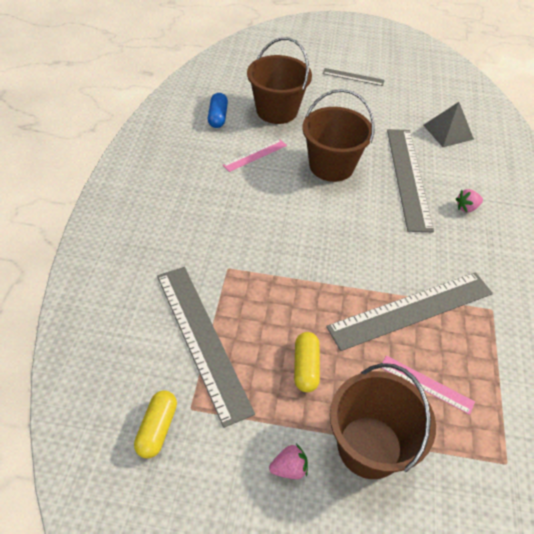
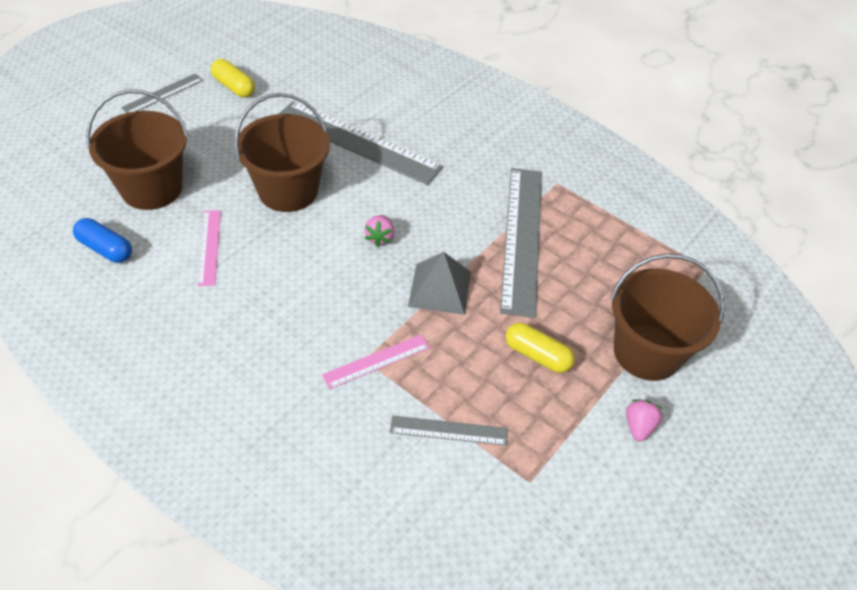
camera: 60 degrees left, 0 degrees up
(157, 429) = (537, 525): yellow capsule -> yellow capsule (234, 87)
(202, 340) = (449, 430): grey ruler -> grey ruler, size x0.49
(426, 384) = (606, 275): pink ruler -> pink ruler (376, 361)
(448, 132) = (321, 76): grey pyramid -> grey pyramid (440, 289)
(466, 208) = (431, 126): pink strawberry -> pink strawberry (380, 237)

